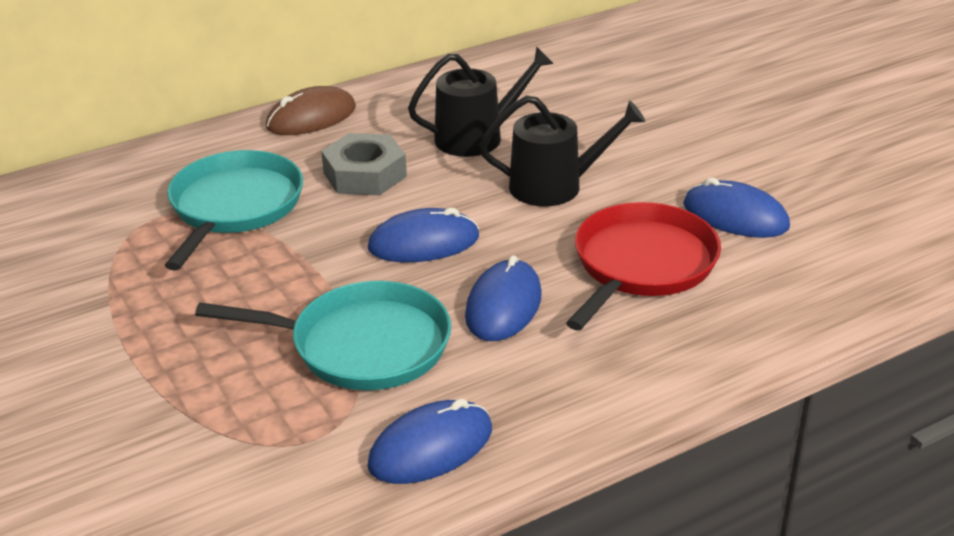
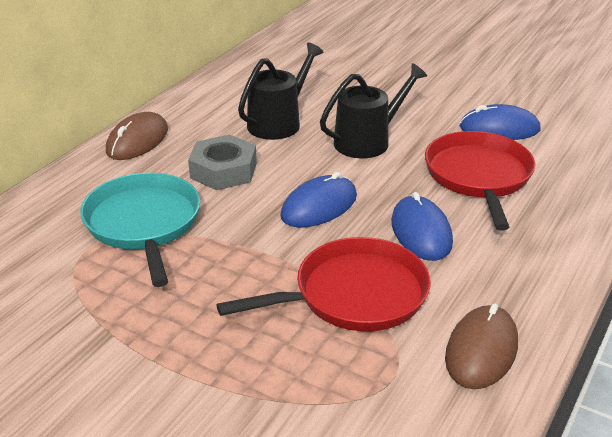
camera: 30 degrees left, 0 degrees up
(363, 345) = (354, 294): turquoise pan -> red pan
(431, 448) = (481, 350): blue mouse -> brown mouse

